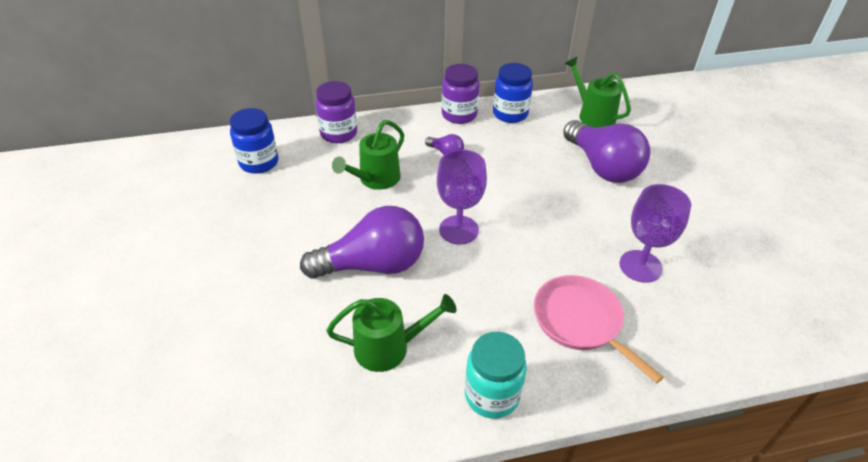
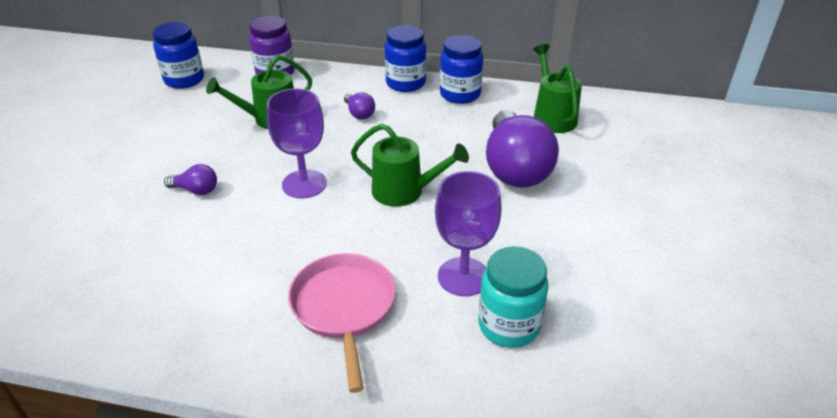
camera: 25 degrees right, 5 degrees down
(373, 265) = (196, 190): purple light bulb -> purple light bulb, size x0.43
(388, 347) = (139, 264): green watering can -> green watering can (404, 191)
(459, 115) = (405, 83): purple jar -> blue jar
(492, 395) = (189, 341): turquoise jar -> turquoise jar (508, 325)

